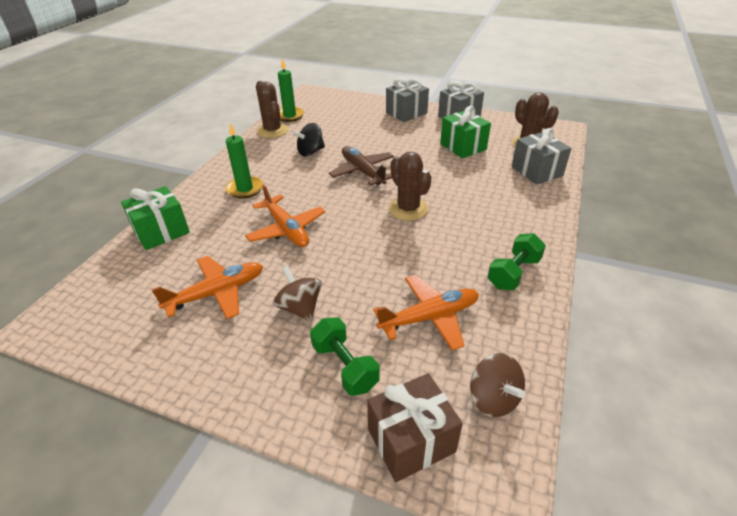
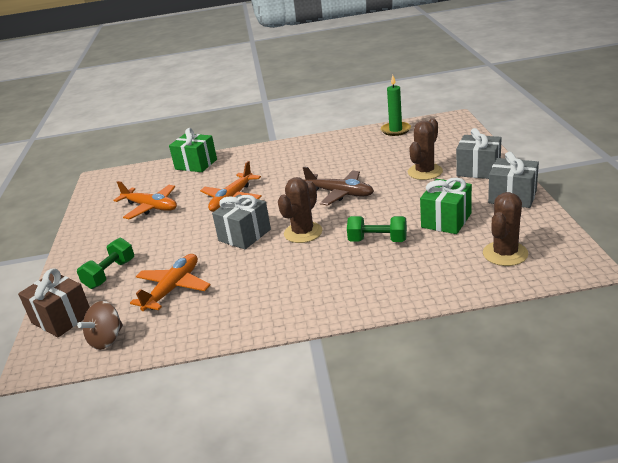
camera: 65 degrees right, 10 degrees down
(245, 189) = (267, 164): green candle -> none
(272, 131) = (361, 136): brown cactus -> brown cactus (425, 172)
(300, 308) = (154, 238): brown spinning top -> none
(310, 152) = (346, 162): black spinning top -> none
(362, 172) = (340, 193): brown plane -> brown plane turned 90 degrees clockwise
(429, 317) = (173, 288): orange plane -> orange plane turned 105 degrees counterclockwise
(513, 273) = (253, 310): green dumbbell -> green dumbbell (377, 240)
(536, 171) = (446, 275): grey gift -> grey gift (244, 235)

